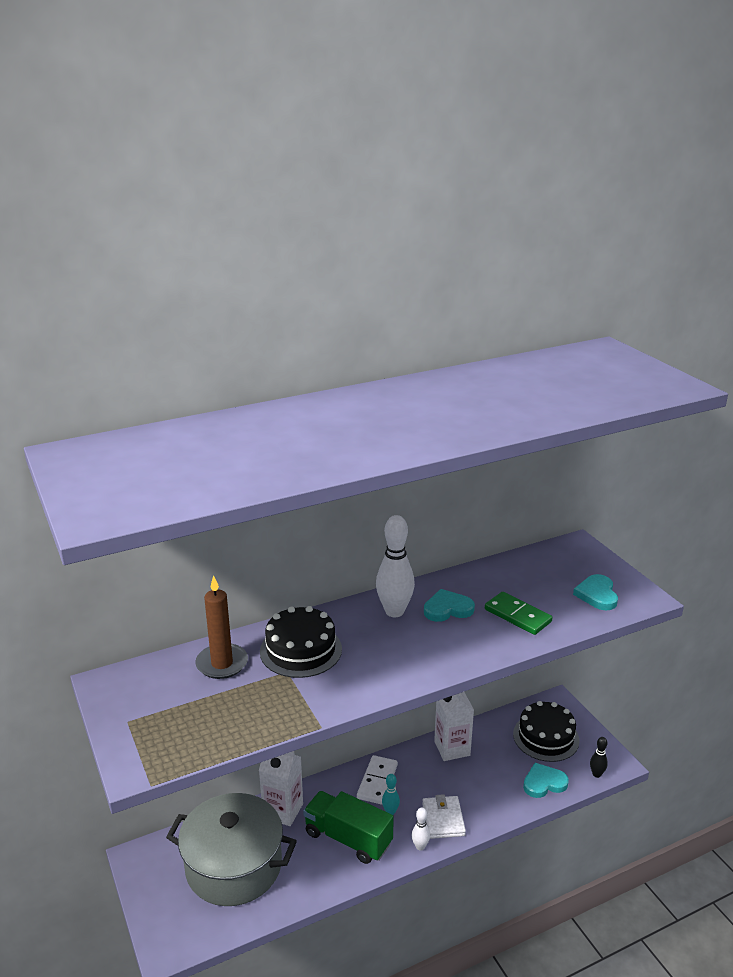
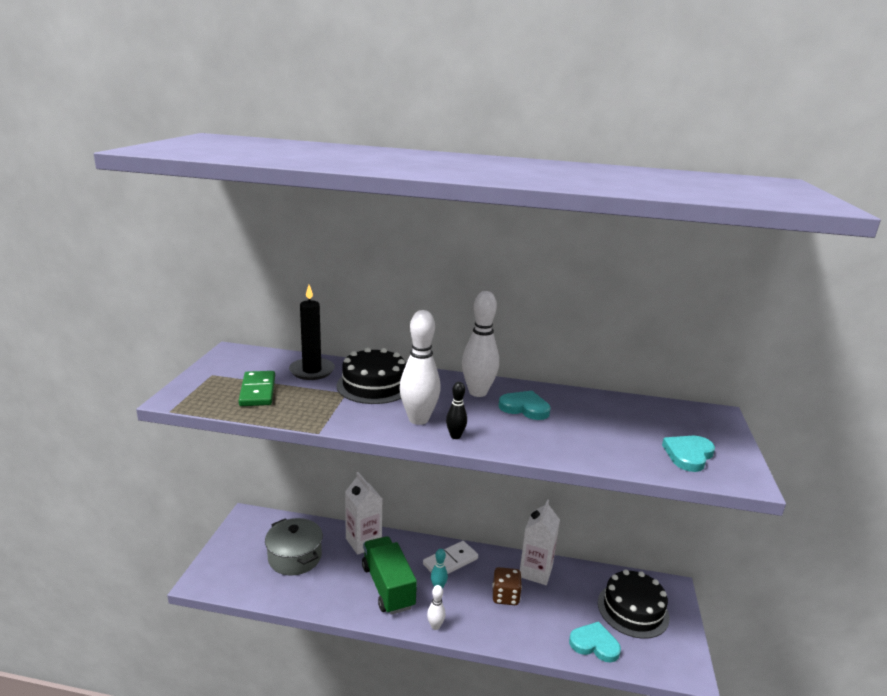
camera: 35 degrees right, 5 degrees down
(222, 664) = (312, 371): brown candle -> black candle
(234, 866) = (295, 557): grey pot -> grey pot, size x0.64
(383, 666) = (418, 419): none -> white bowling pin
(443, 819) = (474, 618): white wallet -> none
(449, 785) = (505, 596): none -> brown dice
(517, 615) = (583, 437): green domino -> green domino (258, 391)
(596, 774) = (657, 668): black bowling pin -> black bowling pin (455, 436)

